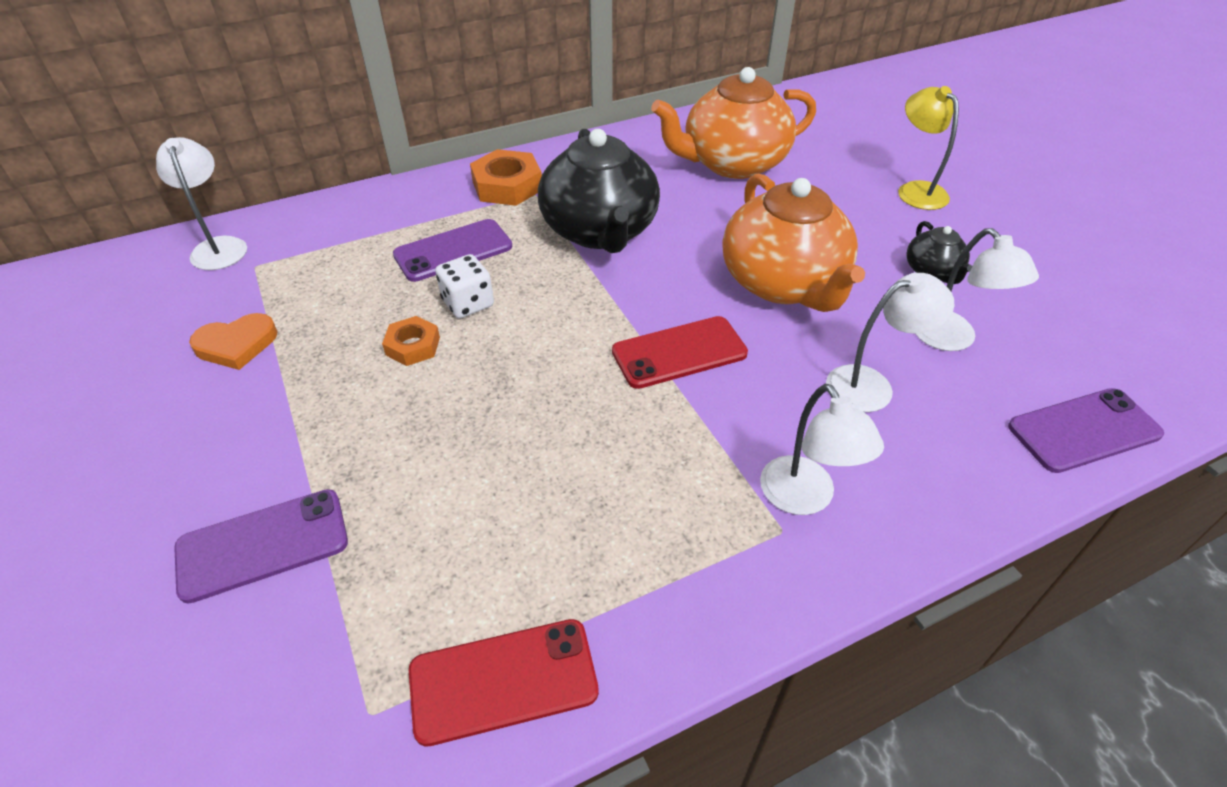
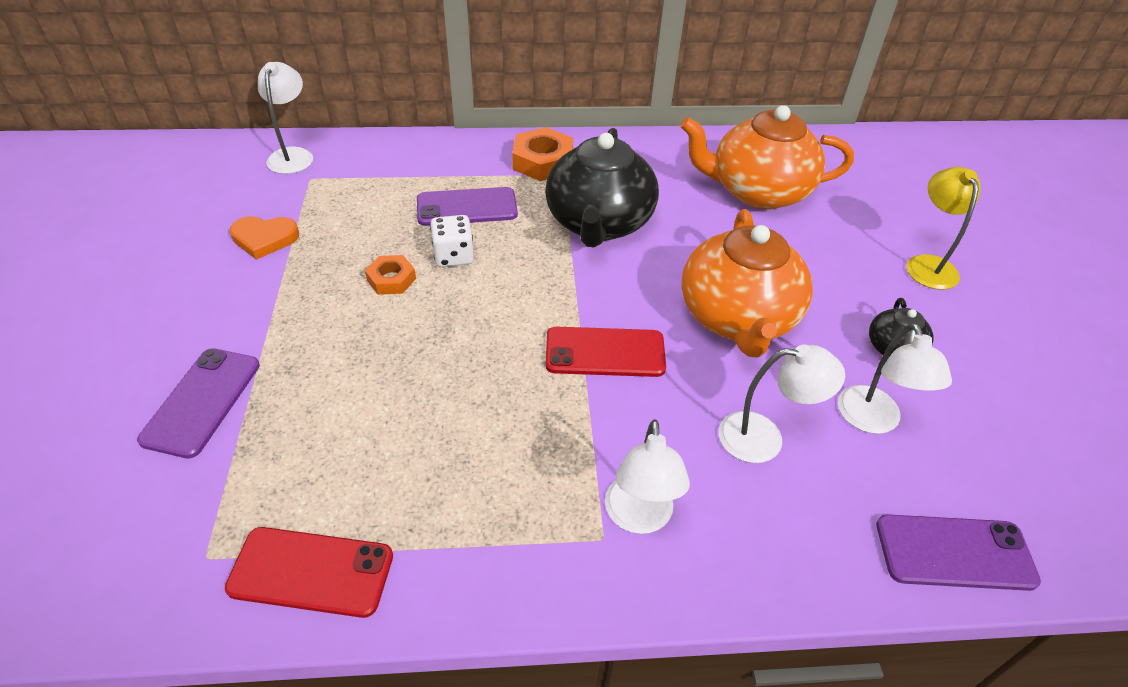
camera: 20 degrees right, 0 degrees up
(263, 545) = (202, 401): purple phone -> purple phone turned 75 degrees counterclockwise

